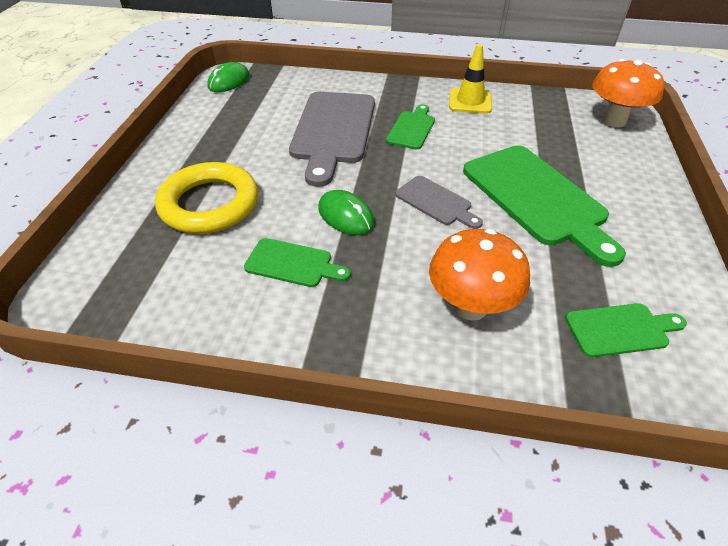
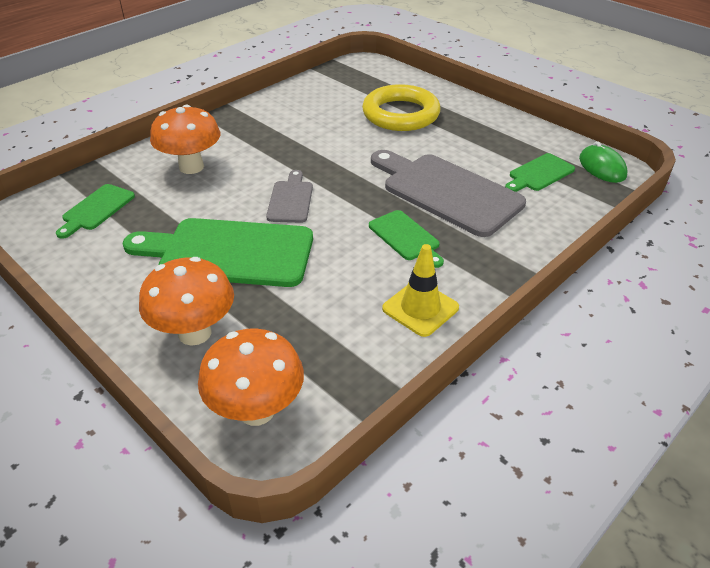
camera: 125 degrees right, 5 degrees down
(292, 264) = (306, 125): green cutting board -> green cutting board (539, 174)
(346, 216) = (325, 157): green mouse -> none
(436, 202) = (290, 199): grey cutting board -> grey cutting board turned 105 degrees clockwise
(615, 169) = (195, 333): none -> orange mushroom

